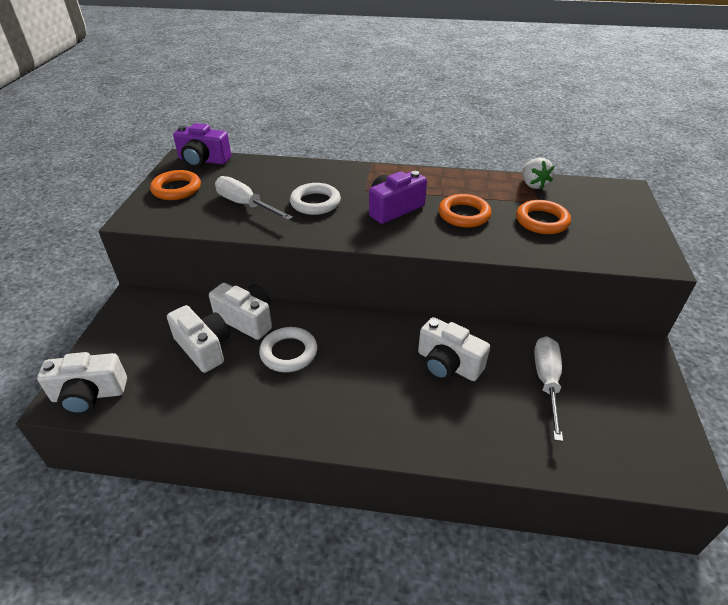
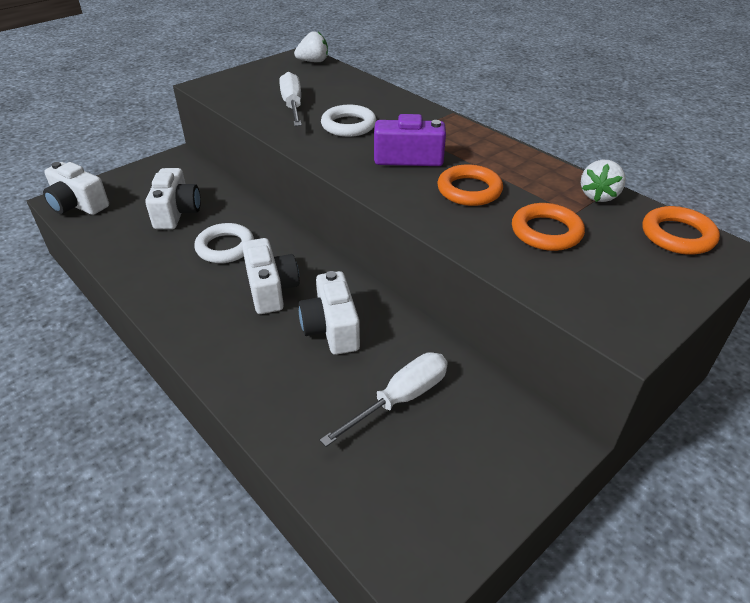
camera: 40 degrees right, 0 degrees up
(176, 189) = (262, 76): orange ring -> orange ring (677, 235)
(203, 160) = (313, 61): purple camera -> white strawberry
(246, 320) = (229, 208): white camera -> white camera (271, 289)

